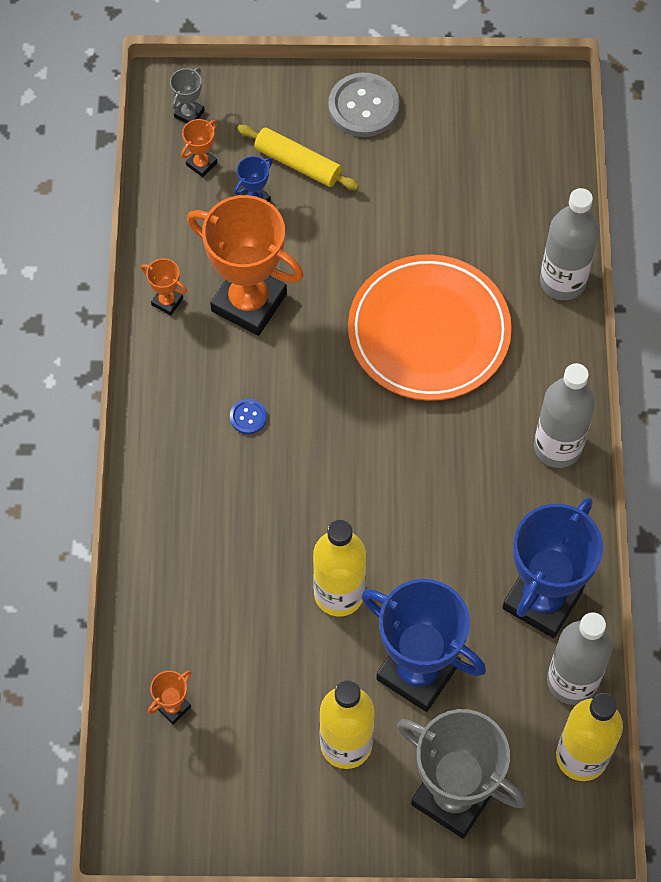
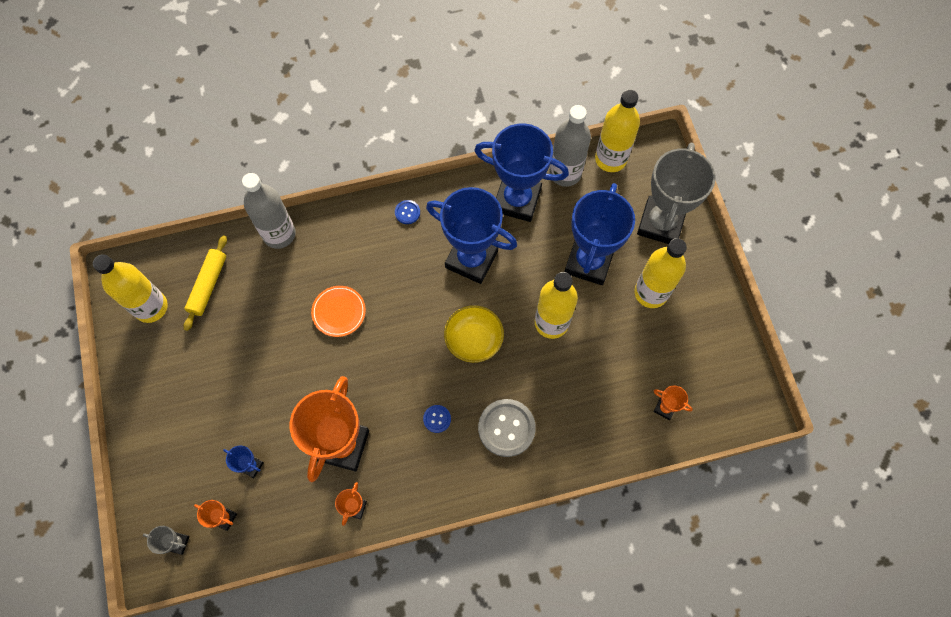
camera: 105 degrees left, 5 degrees up
(298, 163) = (211, 442): yellow rolling pin -> yellow rolling pin (208, 285)
(343, 487) = (473, 340): none -> yellow bowl
(363, 106) = (150, 405): grey button -> grey button (506, 428)
(429, 332) = (339, 312): orange plate -> orange plate, size x0.46
(463, 514) = (471, 259): none -> blue trophy
(494, 122) = (151, 307): none -> yellow bottle
(557, 447) = (407, 212): grey bottle -> blue button

